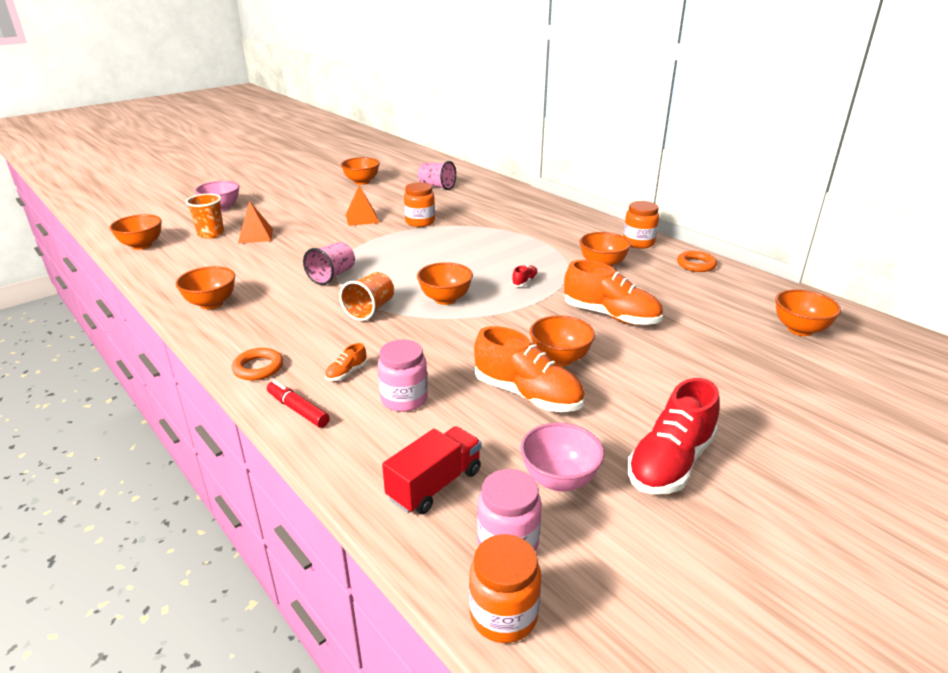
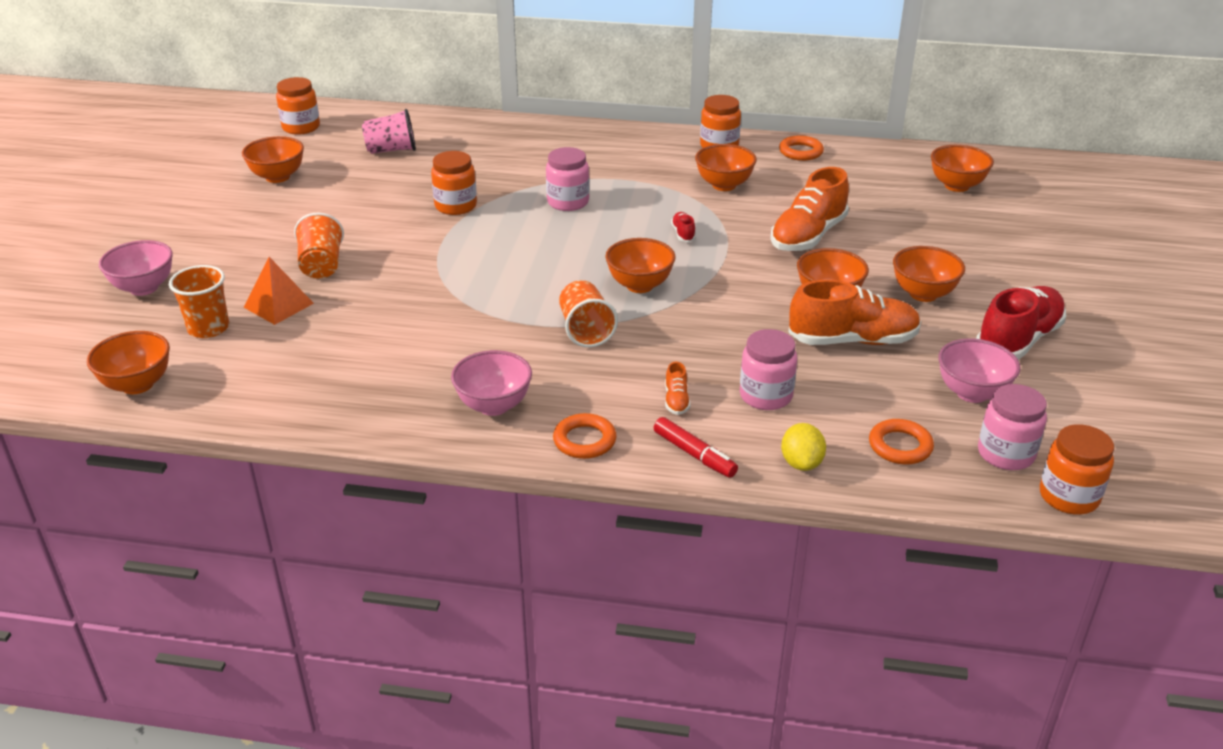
camera: 40 degrees left, 5 degrees up
(211, 303) = (396, 406): orange bowl -> orange bowl (923, 294)
(252, 325) = (494, 406): none -> pink bowl
(298, 410) = (694, 454): red marker -> red marker turned 135 degrees counterclockwise
(306, 226) = (321, 265): none -> orange cup
(332, 276) = (475, 313): pink cup -> none
(349, 454) = (801, 463): none -> yellow lemon
(362, 218) = (376, 228): orange pyramid -> none
(412, 164) = (301, 127): none -> orange jar
(435, 485) = (900, 446): red truck -> orange ring
(484, 241) = (568, 202): none -> pink jar
(611, 316) = (808, 236): orange shoe -> orange shoe turned 135 degrees clockwise
(670, 463) = (1018, 340): red shoe -> red shoe turned 135 degrees counterclockwise

